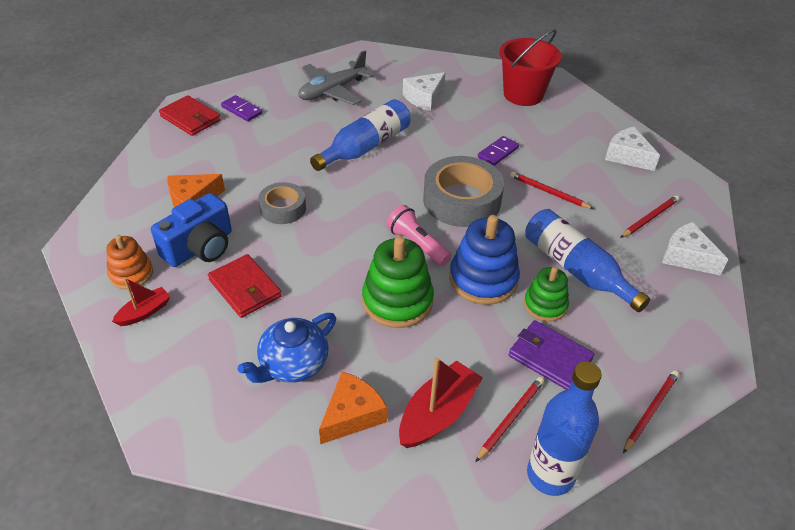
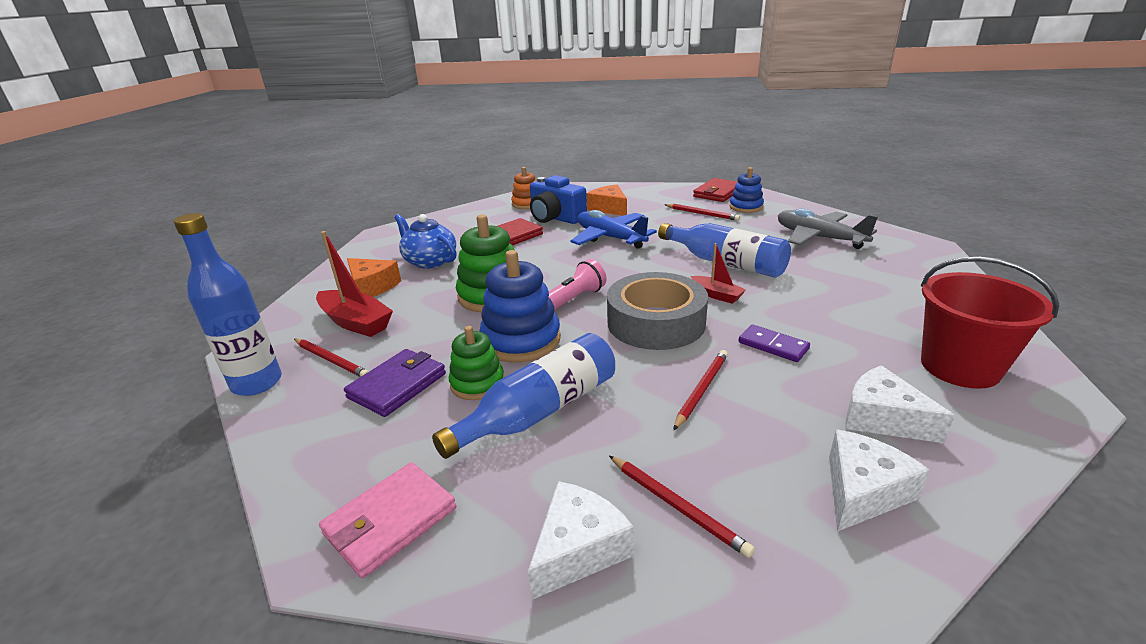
camera: 90 degrees right, 15 degrees down
(144, 312) = (490, 212): red boat -> red boat (716, 295)
(242, 110) = (746, 207): purple domino -> blue stacking toy
(283, 208) = (610, 238): grey tape -> blue plane
(424, 98) = (859, 288): white cheese -> white cheese (882, 418)
(650, 411) = (289, 463): red pencil -> red pencil (702, 214)
(688, 339) = (390, 521): none -> pink wallet

